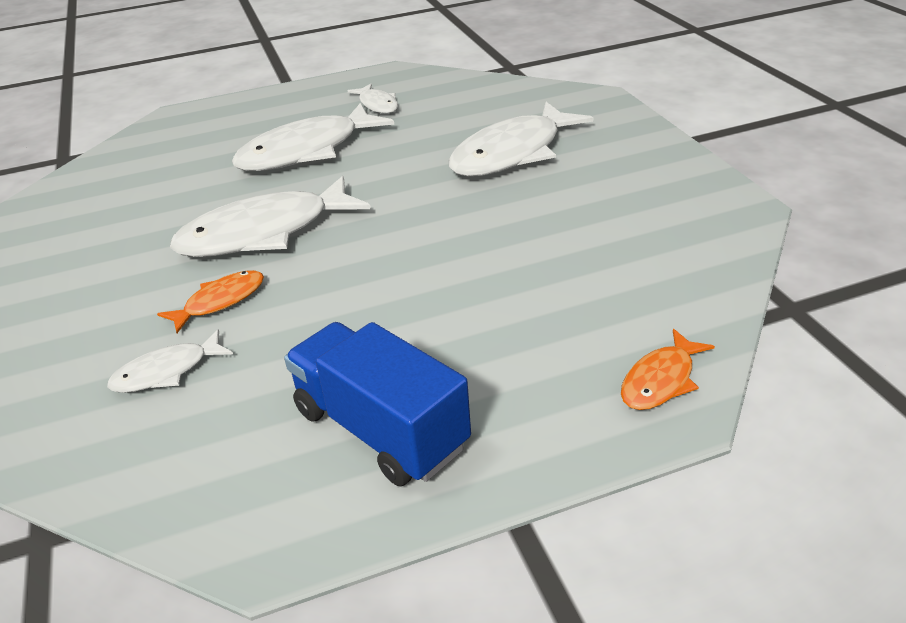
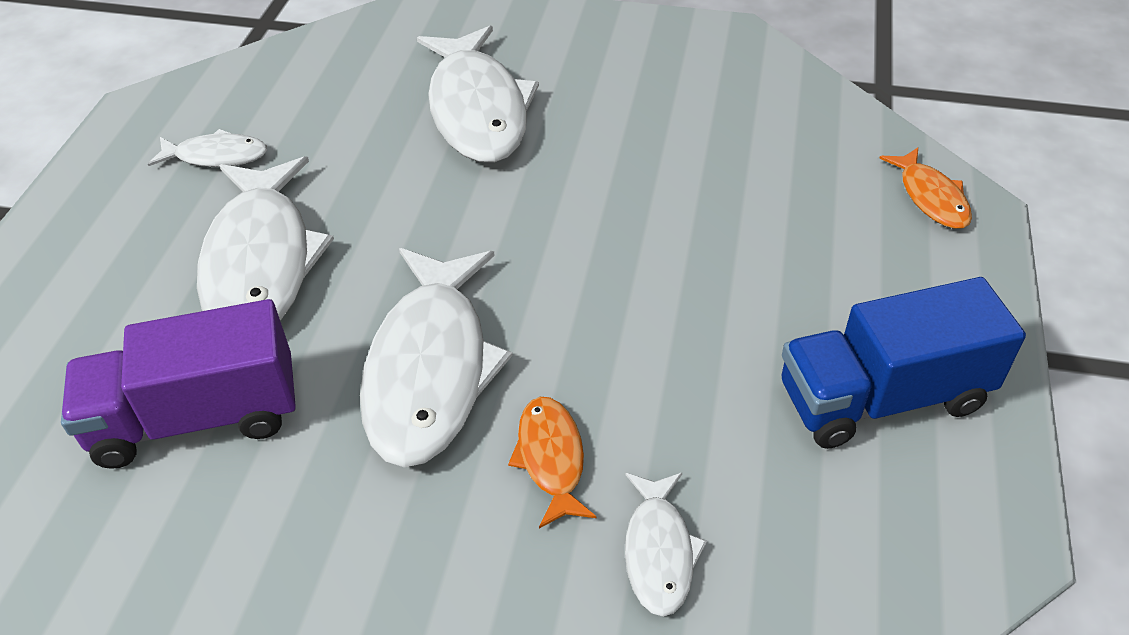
camera: 60 degrees left, 10 degrees up
(182, 184) = (197, 417): none -> purple truck

